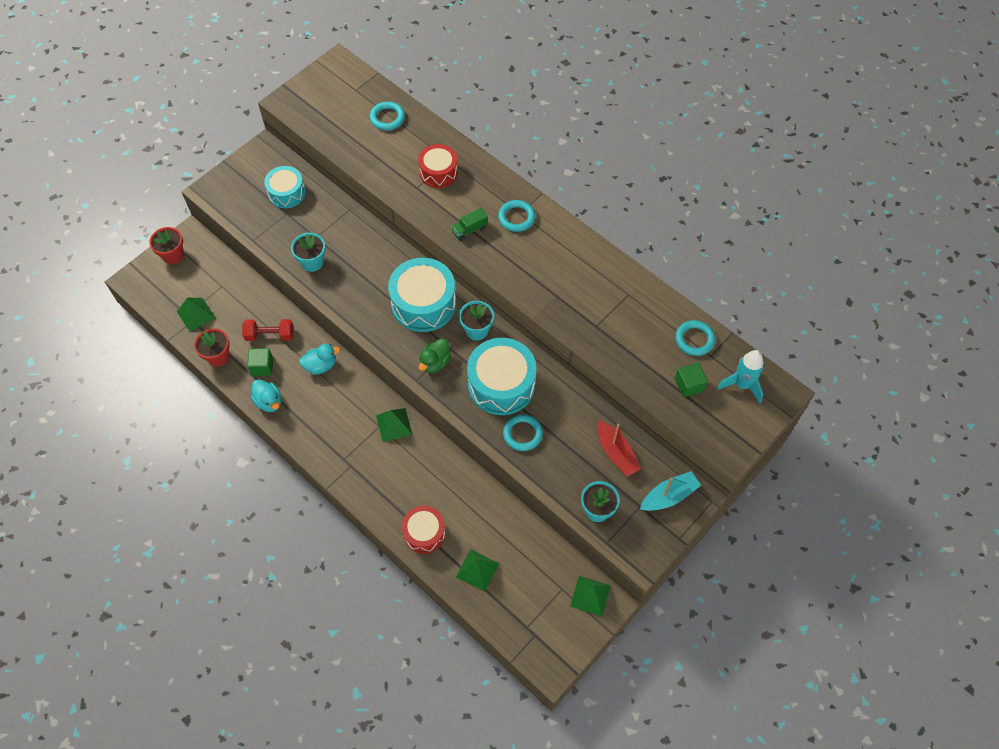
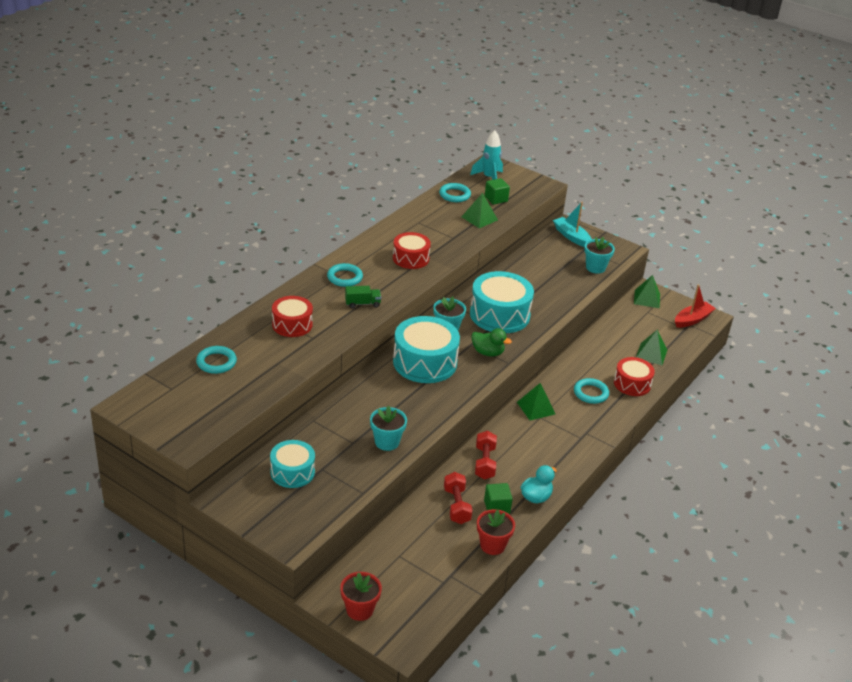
camera: 100 degrees left, 25 degrees down
(196, 314) = (442, 573): green pyramid -> green pyramid (479, 218)
(321, 365) = (484, 463): turquoise duck -> red dumbbell
(469, 230) = (362, 304): green truck -> green truck turned 60 degrees counterclockwise
(522, 434) = (543, 303): turquoise ring -> turquoise ring (590, 393)
(552, 279) = (411, 258): none -> red drum
(616, 453) = (544, 258): red boat -> red boat (692, 319)

